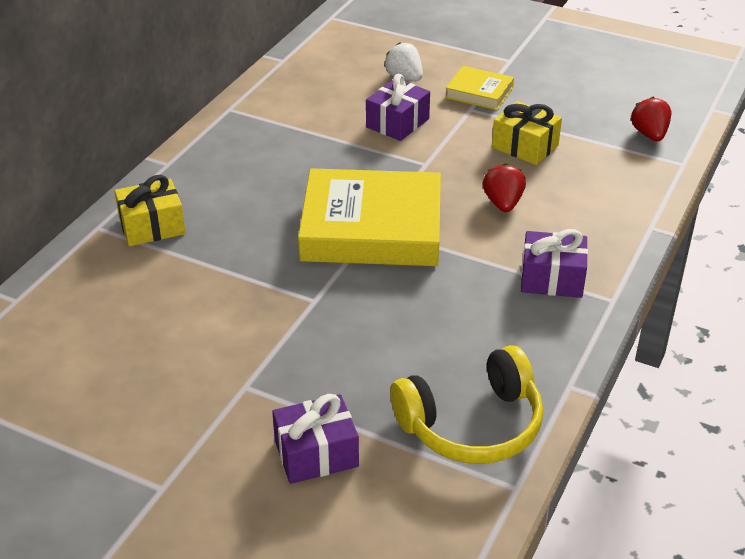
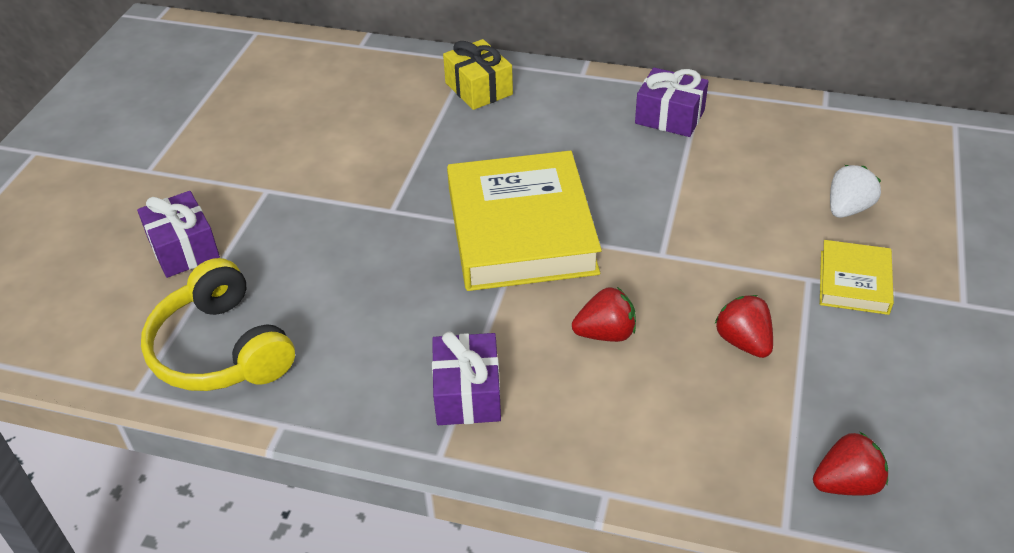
camera: 80 degrees right, 5 degrees up
(397, 123) = (739, 218): purple gift -> purple gift (669, 117)
(525, 146) = (743, 342): yellow gift -> red strawberry

